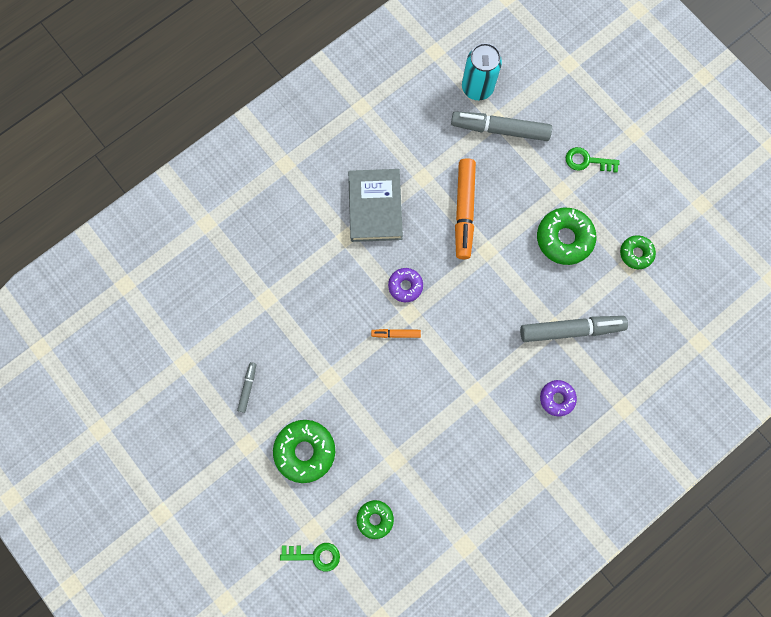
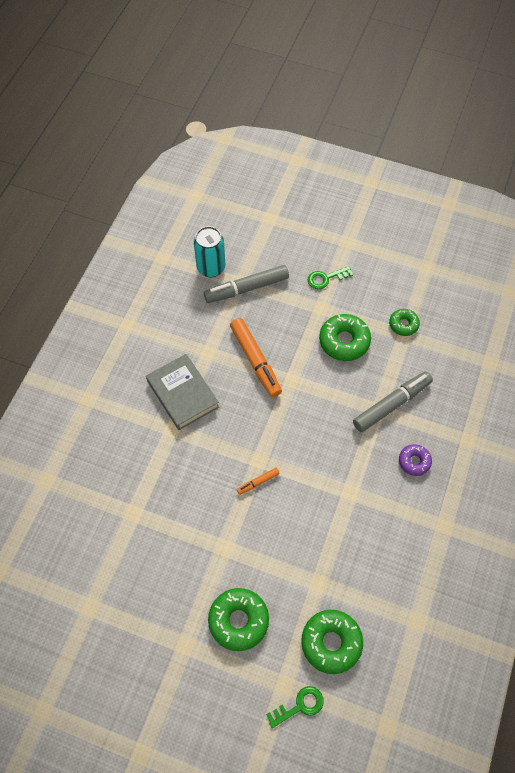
camera: 30 degrees left, 15 degrees down
(248, 387) = (158, 596): grey marker -> none
(375, 518) = (331, 642): green donut -> green donut, size x1.69
(405, 286) = (243, 441): purple donut -> none

